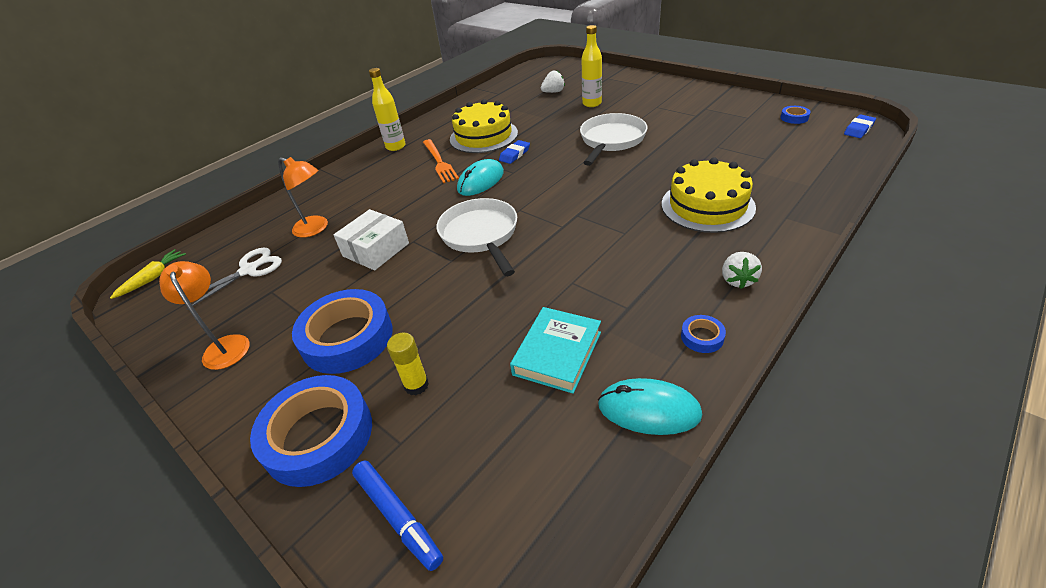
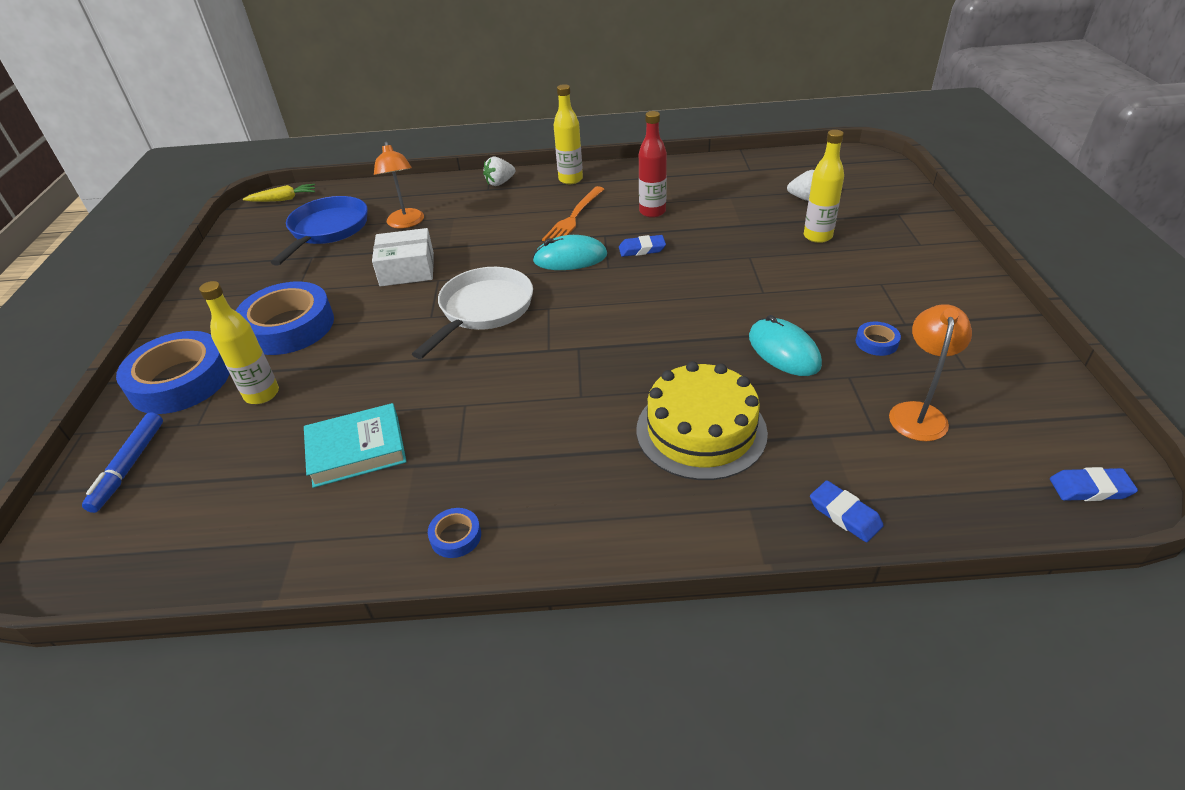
camera: 45 degrees right, 0 degrees up
(225, 345) = (239, 279): orange lamp -> orange lamp (918, 413)
(249, 270) = (327, 230): white scissors -> blue pan
(416, 385) = (262, 394): yellow glue stick -> yellow bottle
(483, 136) = (652, 212): yellow cake -> red bottle
(611, 140) = (753, 293): white pan -> none
(648, 409) = (325, 547): turquoise mouse -> turquoise mouse (783, 351)
(737, 280) = (577, 520): white strawberry -> white strawberry (500, 183)
(794, 117) = (1028, 409): blue tape -> blue tape (876, 342)
(818, 193) = (844, 514): none -> blue eraser

